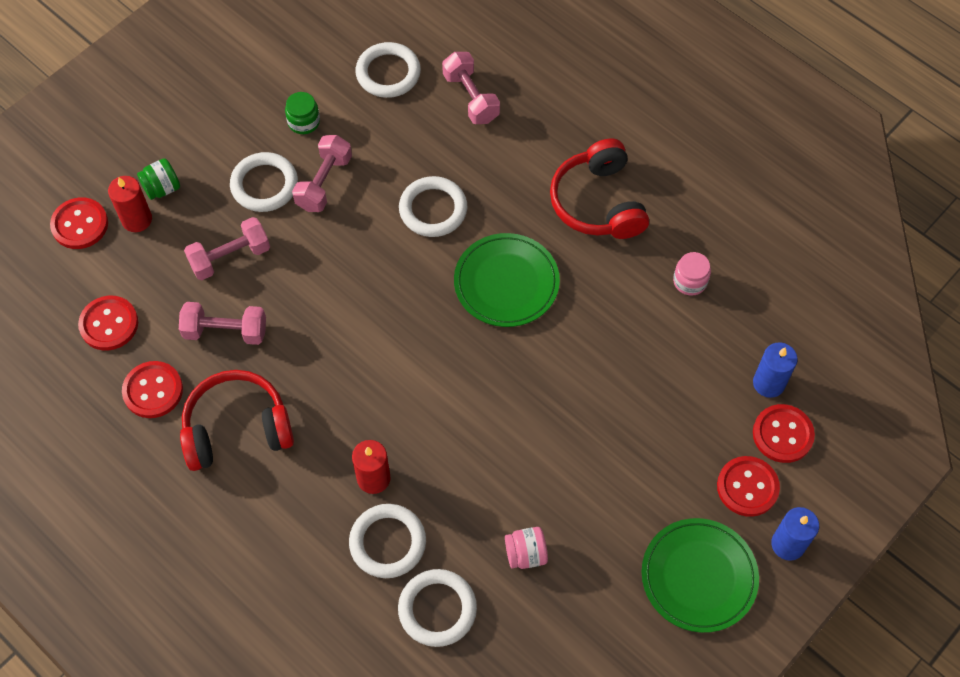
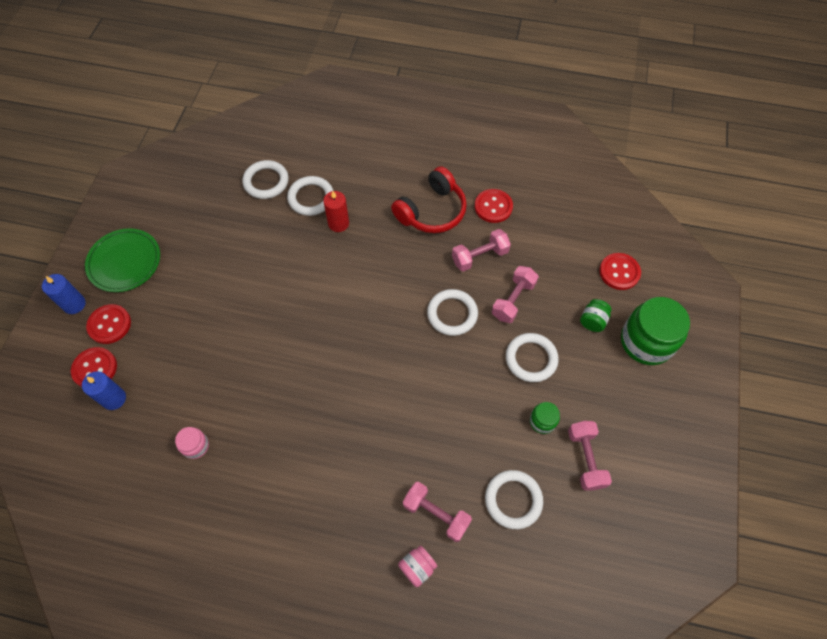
camera: 150 degrees right, 0 degrees up
(109, 324) = (548, 227): red button -> none
(126, 139) = (646, 341): none -> green jar
(137, 219) = (589, 293): red candle -> none
(324, 183) = (493, 382): pink dumbbell -> pink dumbbell (585, 459)
(433, 209) = (406, 403): white ring -> white ring (452, 314)
(506, 283) = (325, 376): green plate -> none
(525, 554) = (231, 227): pink jar -> pink jar (417, 567)
(598, 202) = (290, 474): red headphones -> none

